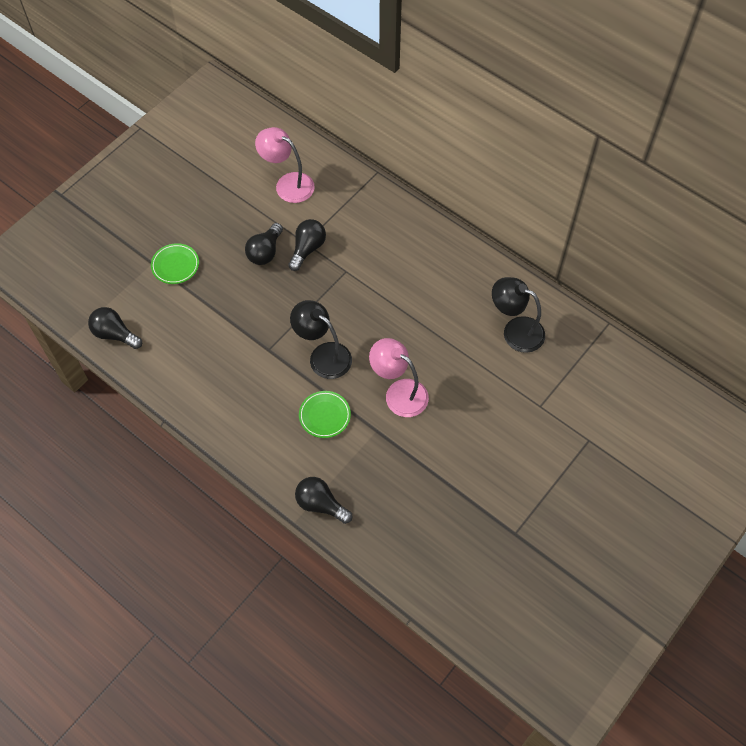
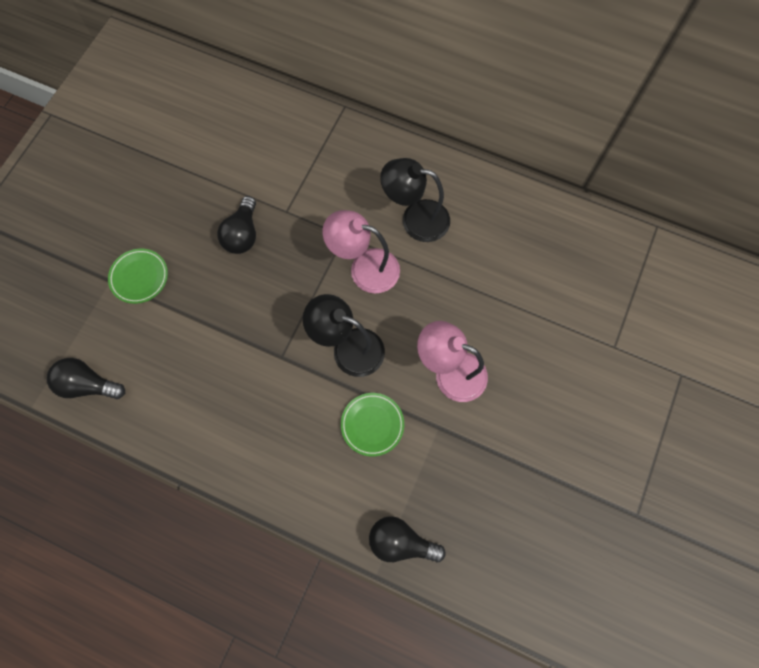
camera: 15 degrees left, 10 degrees up
(287, 184) = (245, 144): pink lamp -> pink lamp (364, 268)
(307, 249) = (291, 219): black light bulb -> none
(515, 331) = (558, 261): black lamp -> black lamp (415, 218)

